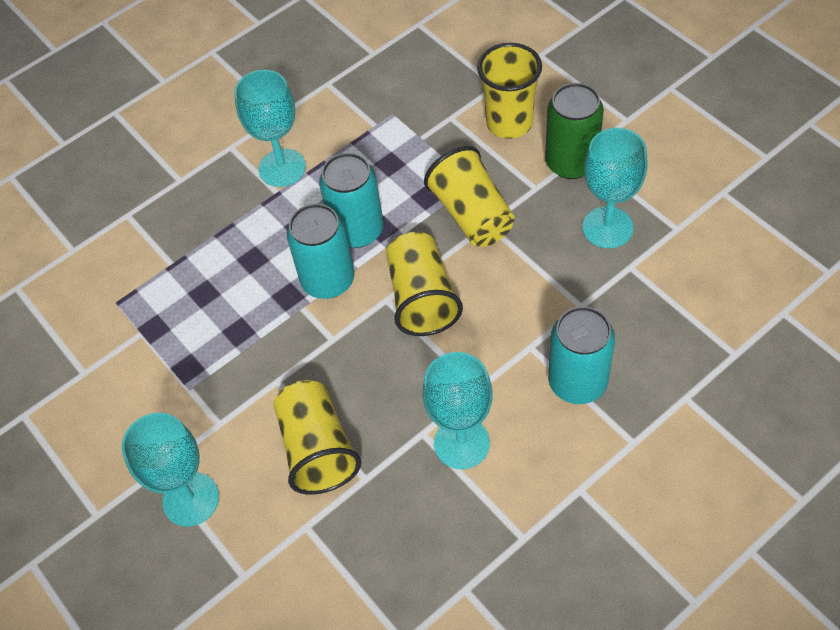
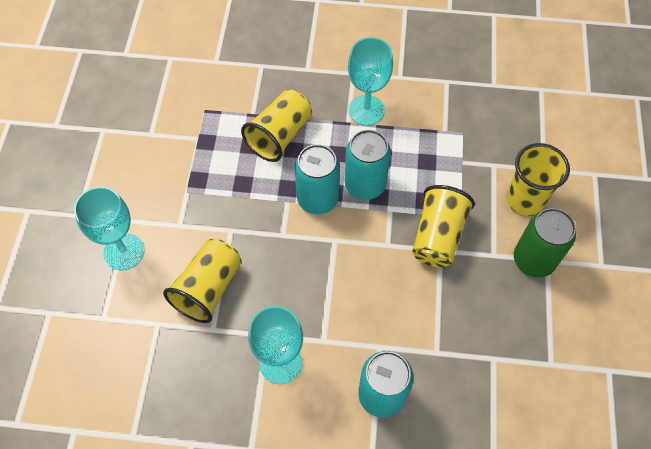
camera: 40 degrees right, 5 degrees up
(422, 298) = (354, 258): yellow cup -> yellow cup (280, 136)
(607, 227) = (508, 321): turquoise goblet -> none

